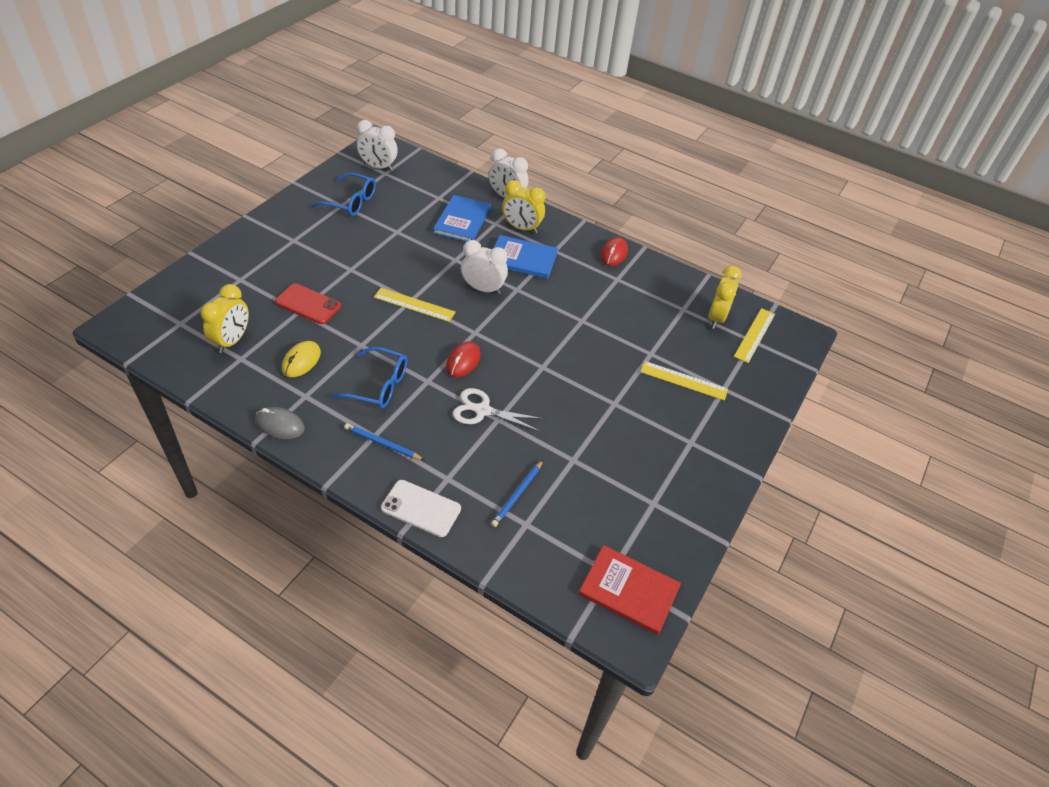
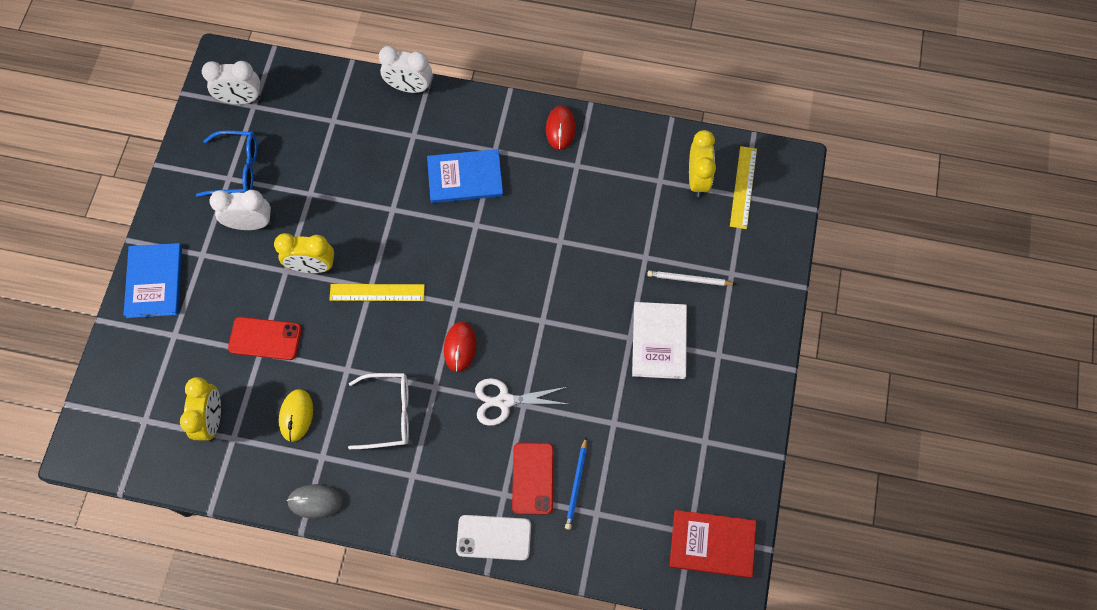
camera: 15 degrees left, 20 degrees up
(379, 386) = (389, 414): blue glasses -> white glasses
(382, 444) = (425, 481): blue pencil -> none
(462, 220) = (375, 146): blue book -> blue book (154, 281)
(480, 475) = (533, 478): none -> red phone
(483, 289) = (440, 240): white clock -> white clock (250, 224)
(521, 228) = (445, 131): yellow clock -> yellow clock (312, 266)
(639, 414) = (659, 341): none -> white book
(683, 380) = (689, 279): yellow ruler -> white pencil

